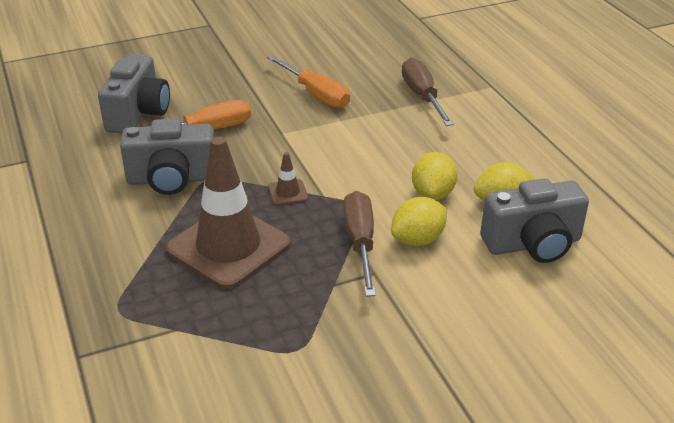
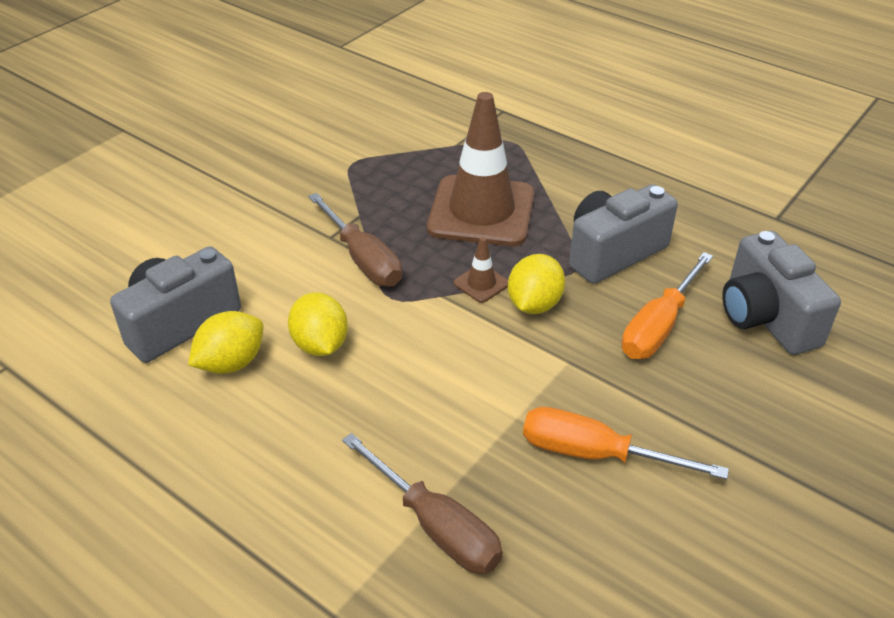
camera: 150 degrees right, 5 degrees up
(418, 240) = (306, 283): yellow lemon -> yellow lemon (534, 304)

